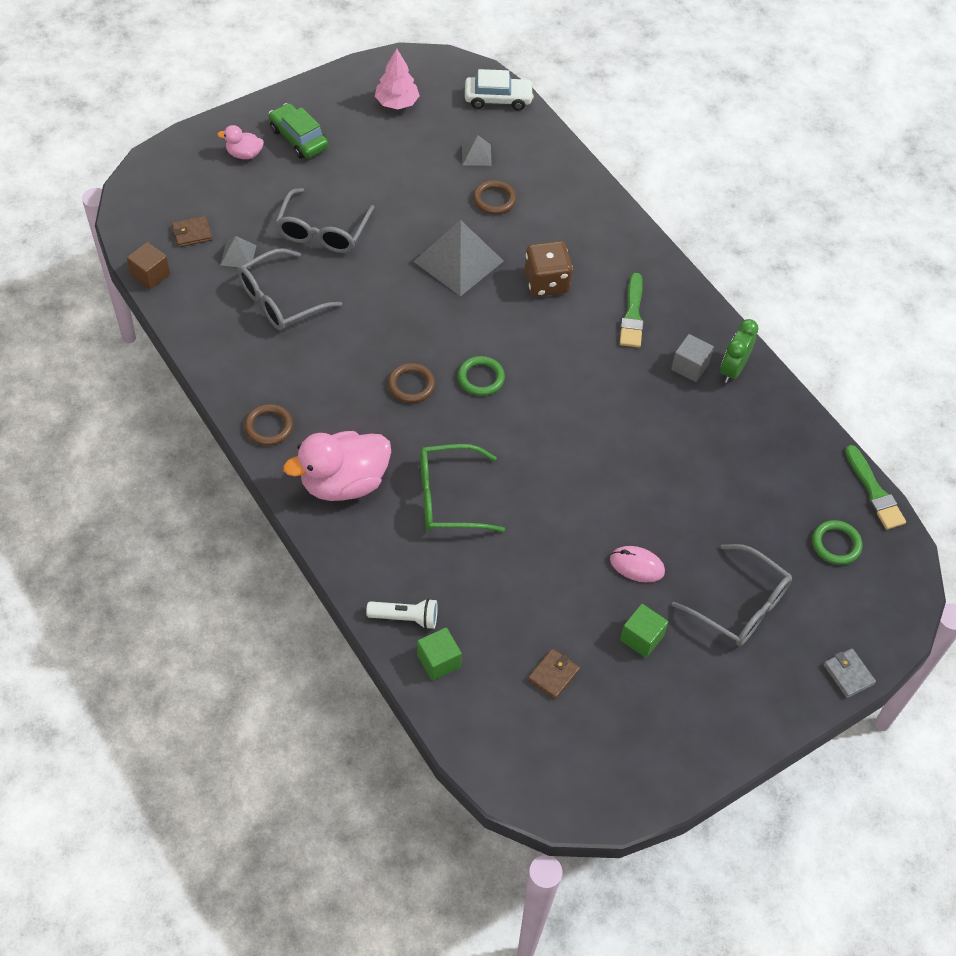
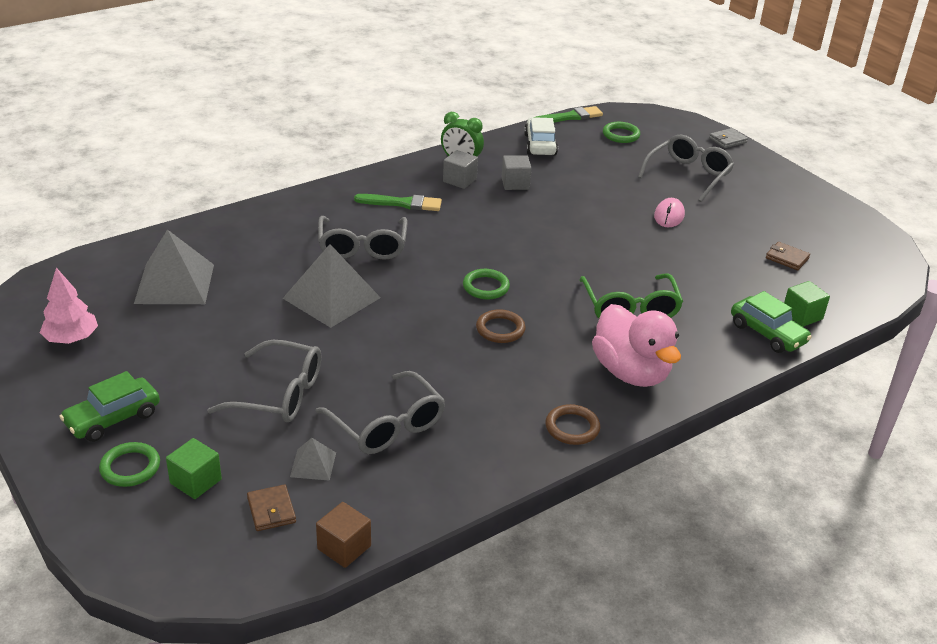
camera: 90 degrees left, 20 degrees down
(244, 154) = (130, 467): pink duck -> green ring
(405, 618) = (767, 333): white flashlight -> green car
(476, 154) = (174, 283): grey pyramid -> grey pyramid, size x2.10
(494, 199) = (245, 273): brown ring -> none
(498, 99) = (89, 267): white car -> white car (540, 145)
(546, 282) = (362, 246): brown dice -> grey glasses
(641, 638) = (734, 217): green cube -> green cube (196, 481)
(690, 418) = (515, 183): none -> grey cube

